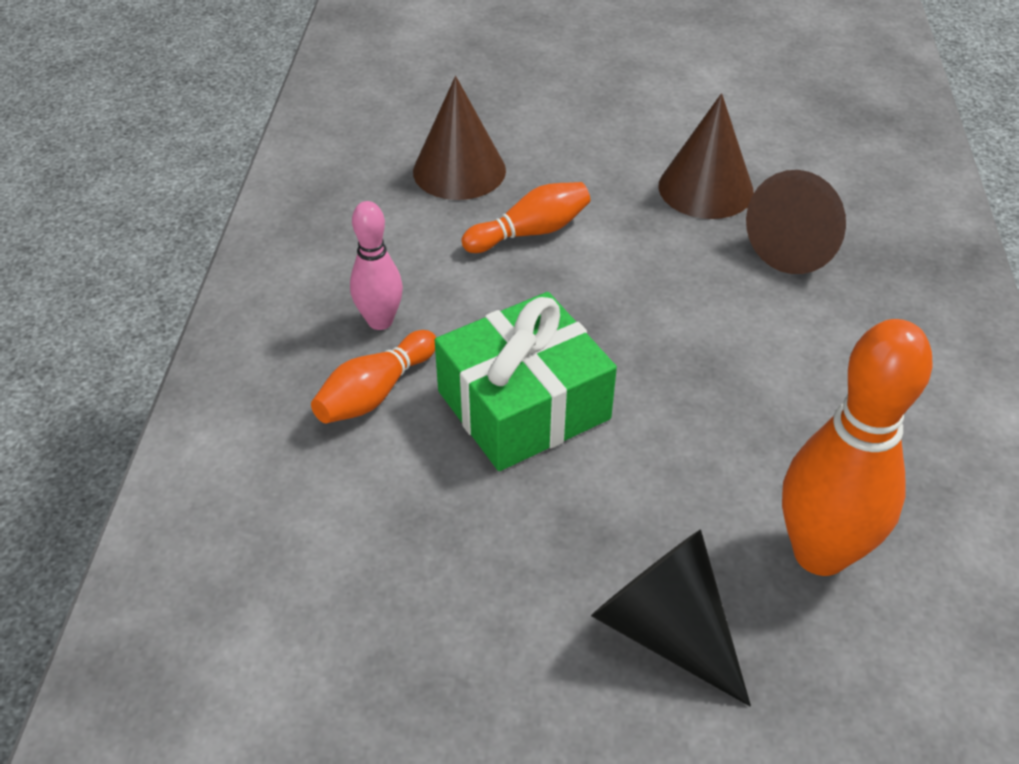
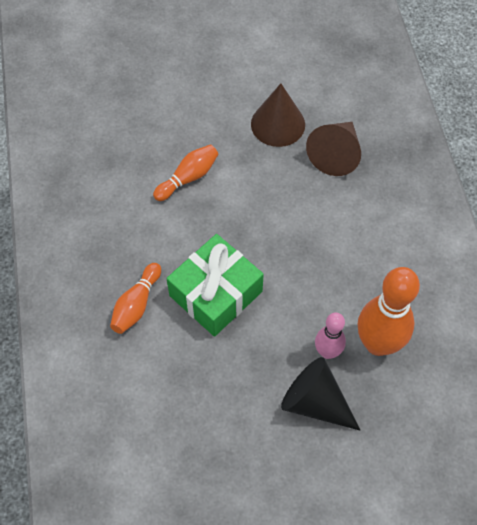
camera: 15 degrees left, 15 degrees up
(380, 321) = (124, 258): pink bowling pin -> pink bowling pin (327, 352)
(459, 170) = (135, 141): brown cone -> none

